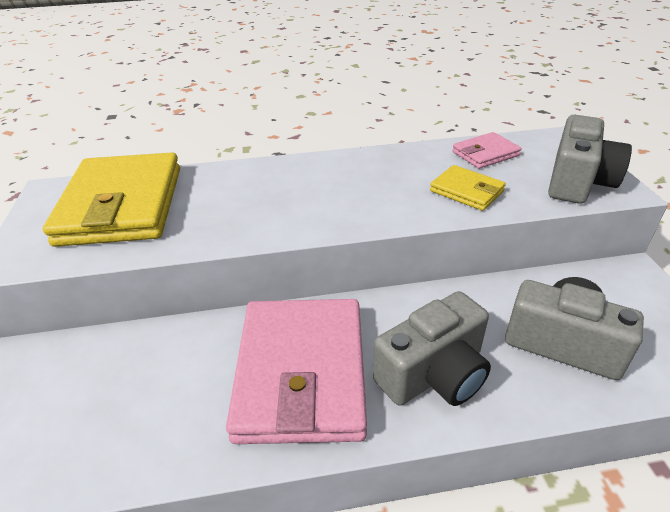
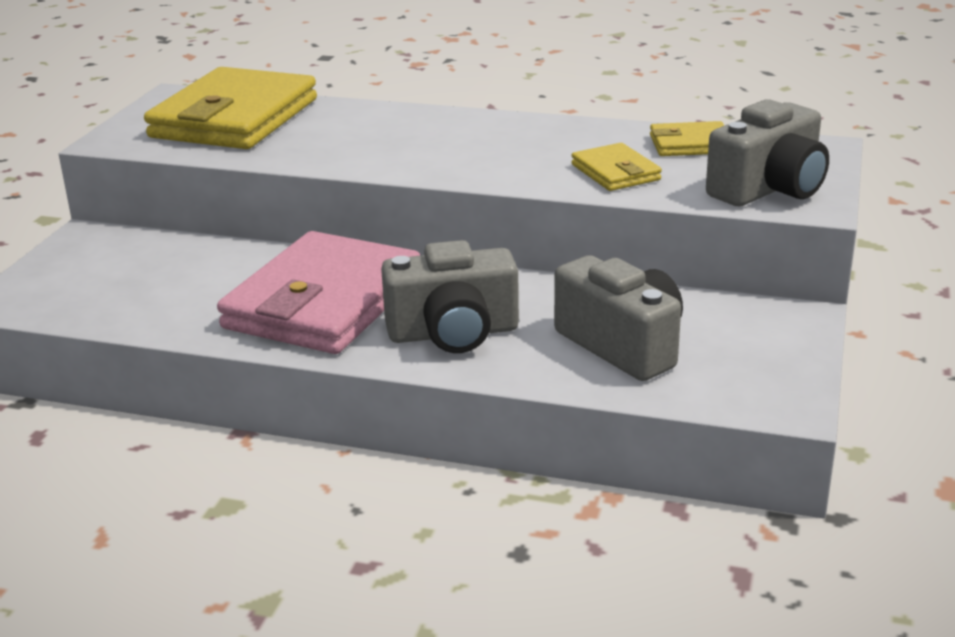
camera: 25 degrees right, 10 degrees down
(485, 154) = (690, 144): pink wallet -> yellow wallet

